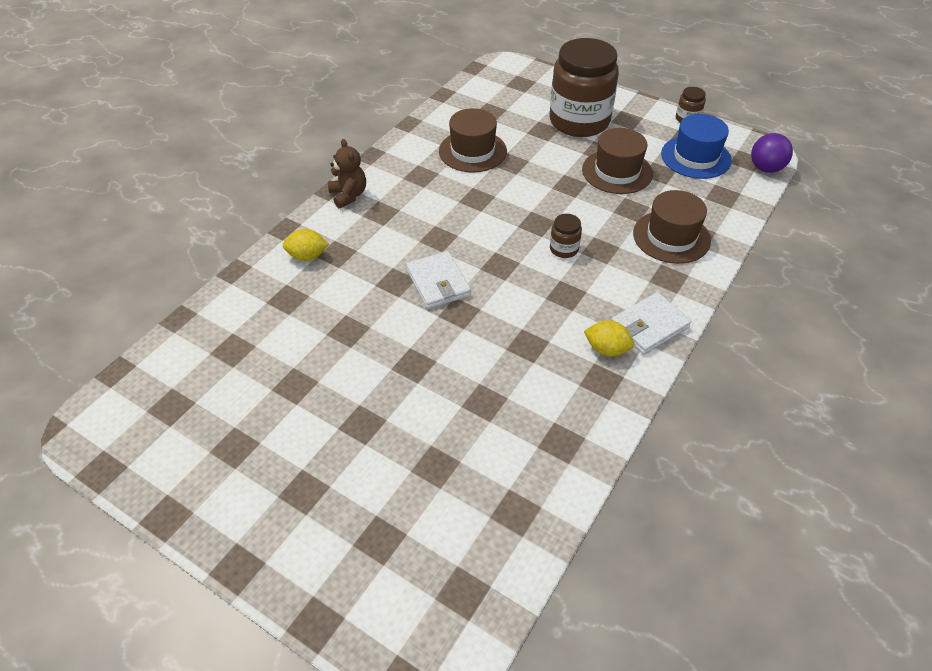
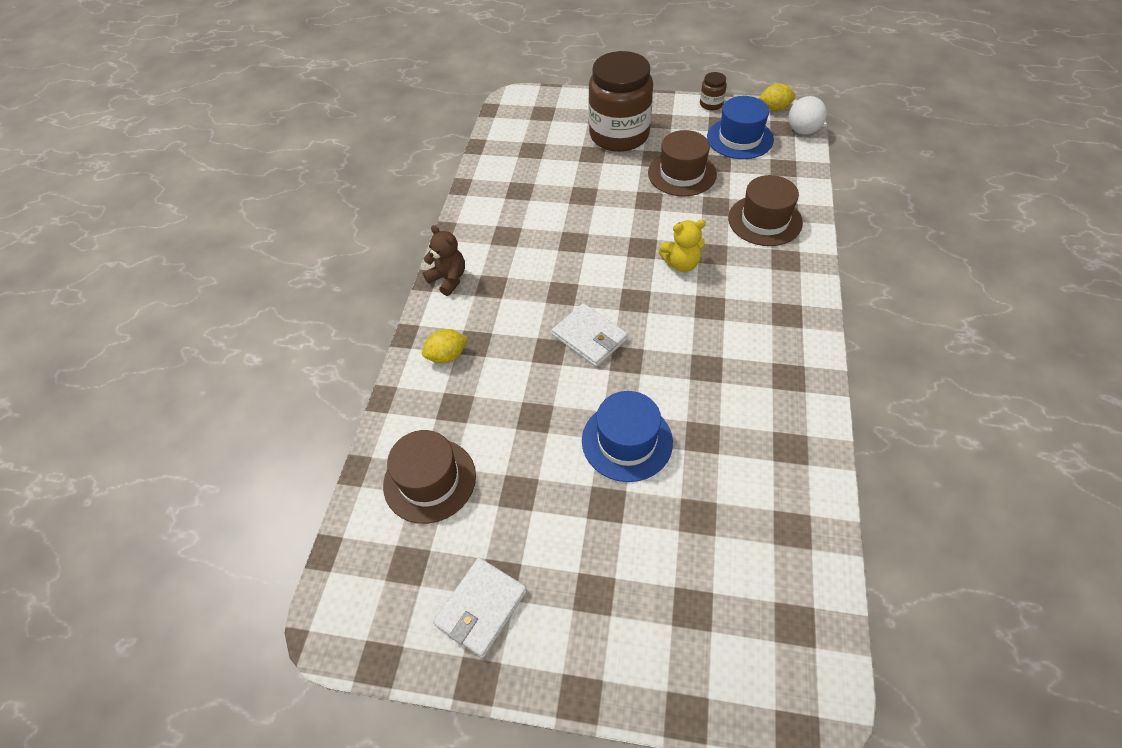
camera: 20 degrees left, 5 degrees up
(414, 379) = (627, 441): none -> blue hat
(472, 151) = (540, 195): brown hat -> brown hat (429, 480)
(564, 249) = (681, 264): brown jar -> yellow teddy bear
(607, 349) = (775, 345): yellow lemon -> yellow lemon (774, 108)
(649, 326) = (797, 310): white wallet -> white wallet (481, 608)
(765, 168) = (802, 131): purple ball -> white ball

